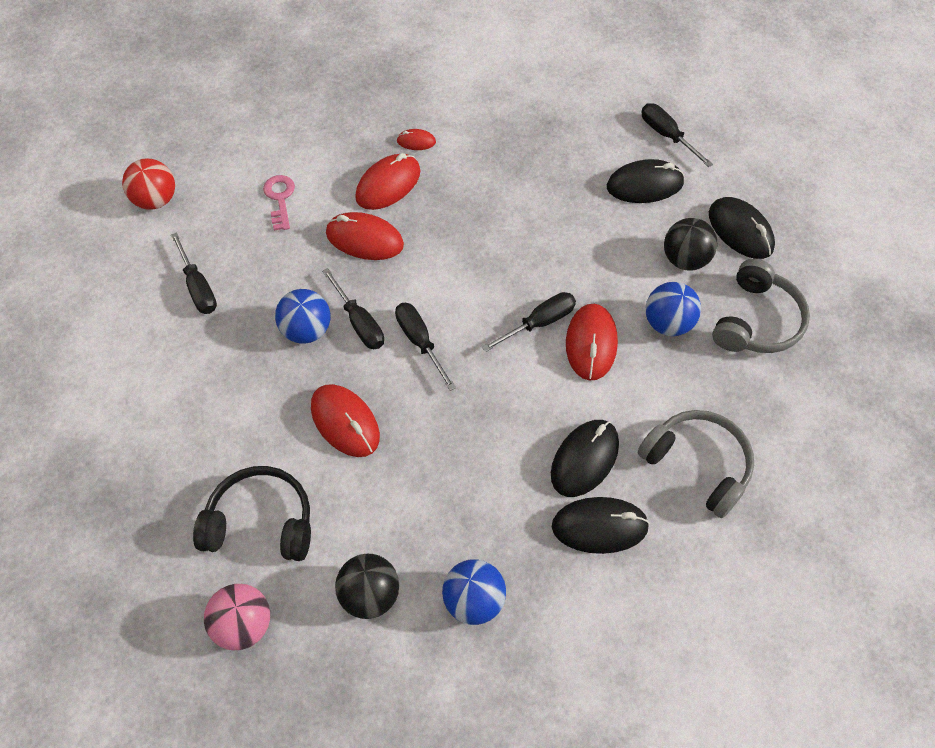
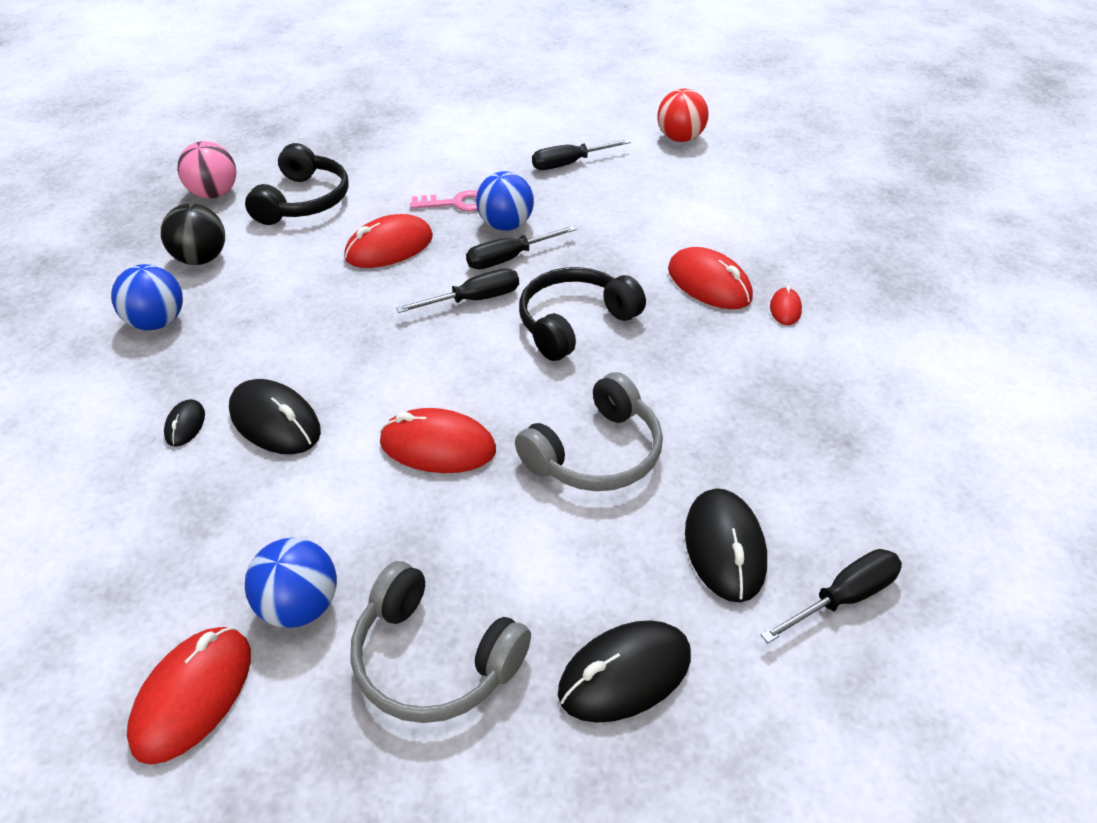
camera: 95 degrees right, 15 degrees down
(280, 199) = (684, 208): pink key -> pink key (456, 203)
(364, 239) = (624, 264): red mouse -> red mouse (193, 696)
(444, 270) = (574, 323): none -> black headphones
(539, 323) = (480, 399): black screwdriver -> none
(599, 526) = (185, 425): black mouse -> black mouse, size x0.51
(668, 323) = (453, 536): blue ball -> blue ball (300, 606)
(685, 259) = (568, 578): black ball -> none
(698, 464) = (220, 534): grey headphones -> grey headphones (596, 453)

